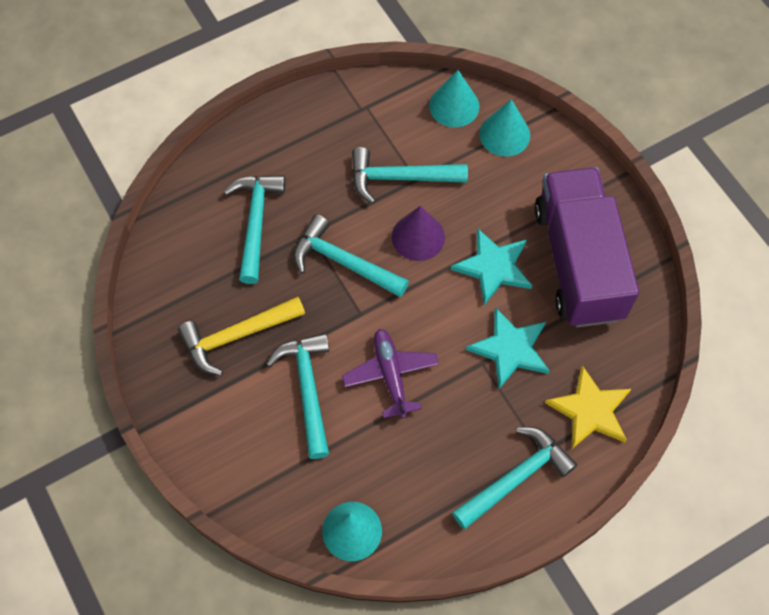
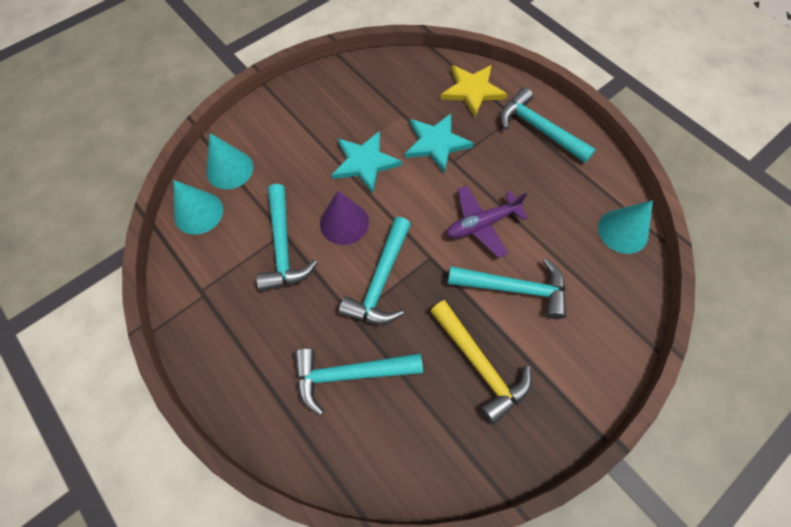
camera: 100 degrees left, 0 degrees up
(307, 389) = (514, 288): turquoise hammer -> turquoise hammer turned 150 degrees counterclockwise
(578, 262) = (350, 107): purple truck -> none

